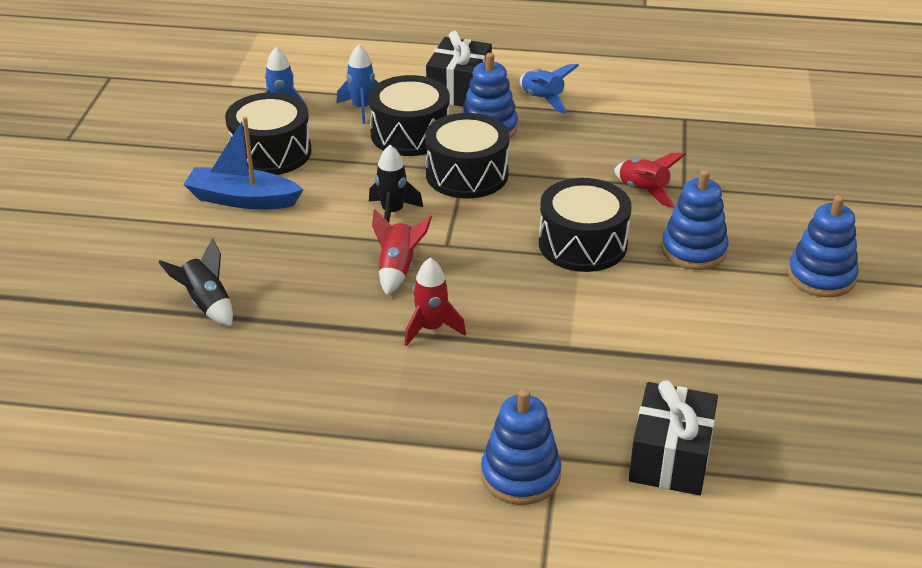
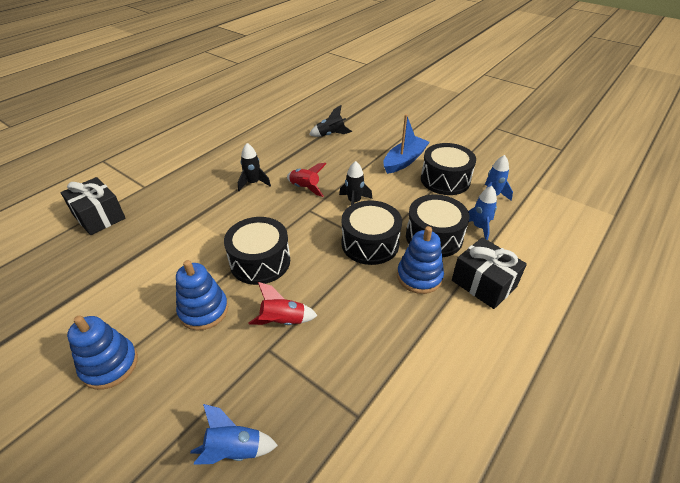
camera: 120 degrees right, 5 degrees up
(431, 328) = (253, 183): red rocket -> black rocket
(520, 475) = (149, 175): blue stacking toy -> none
(542, 100) = (444, 326): blue rocket -> blue rocket (234, 450)

